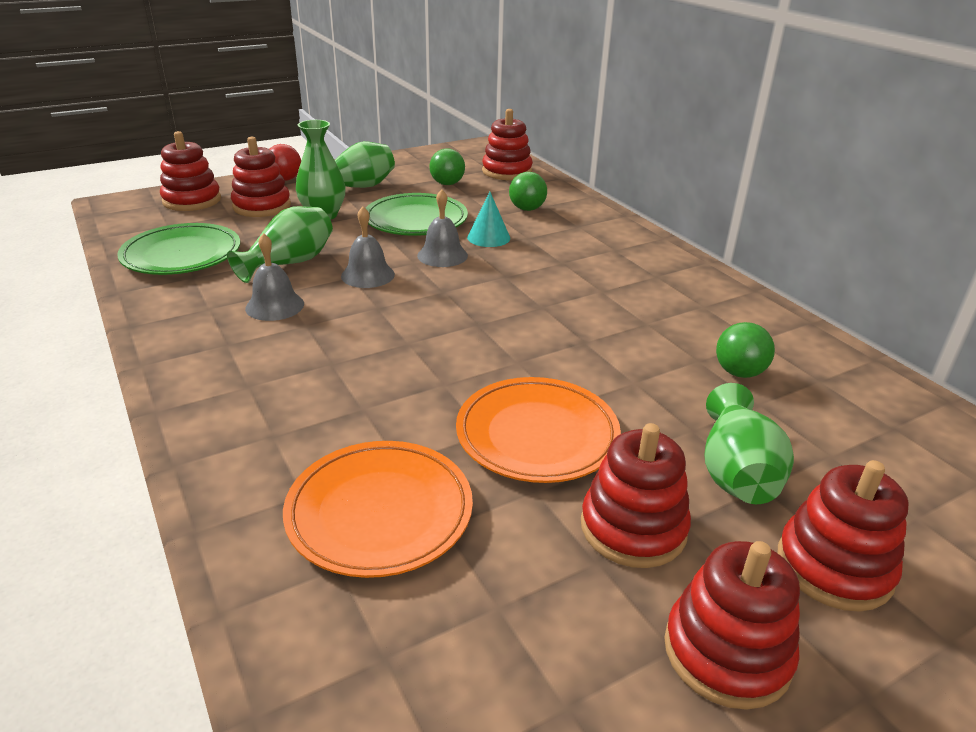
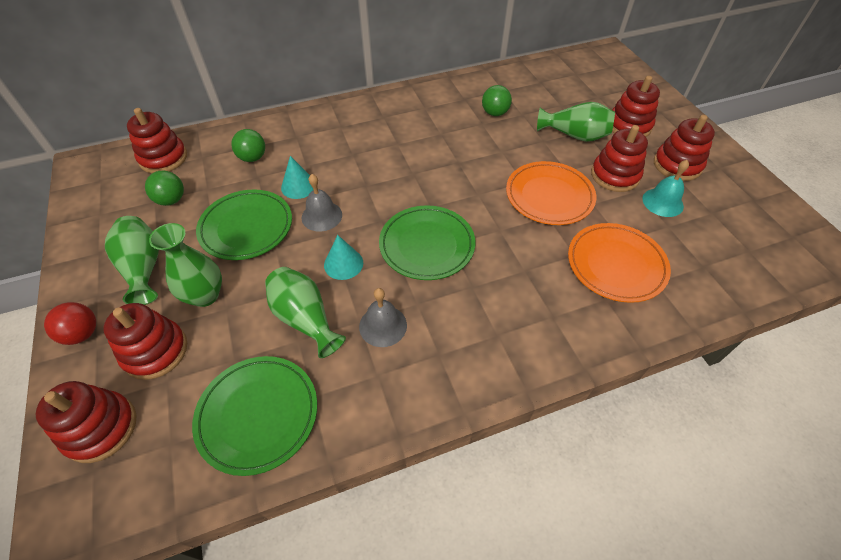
camera: 80 degrees left, 20 degrees up
(368, 275) = (343, 264): grey bell -> turquoise cone
(403, 325) = (427, 245): none -> green plate
(574, 604) = (662, 202): none -> turquoise bell

